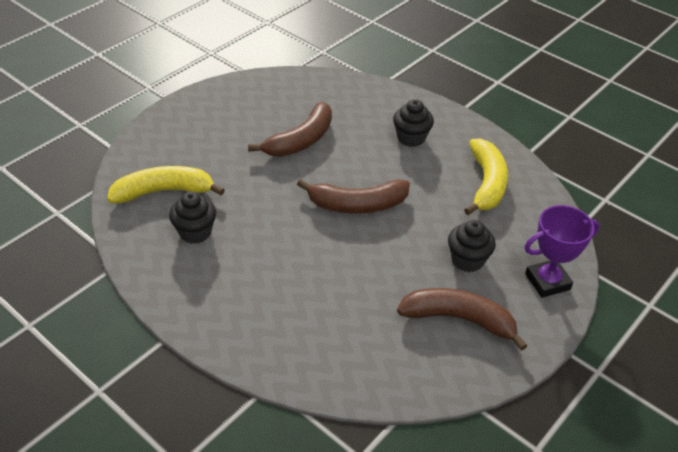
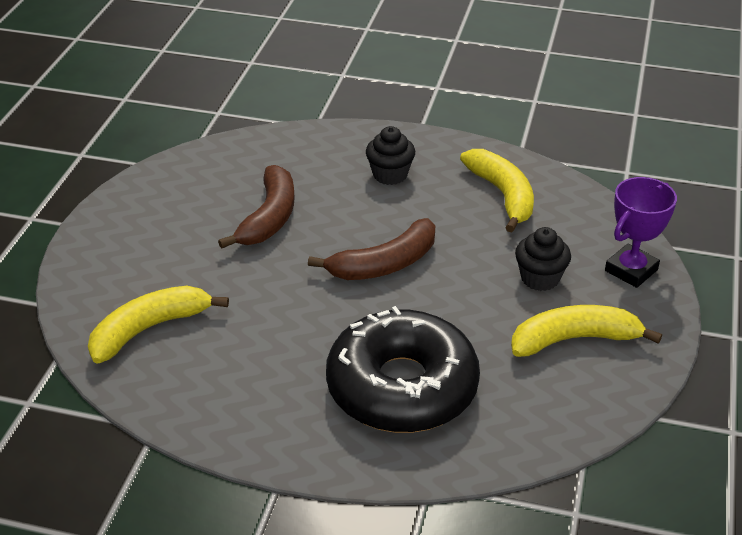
camera: 25 degrees left, 5 degrees down
(195, 232) = (223, 359): black cupcake -> none
(302, 303) = (402, 387): none -> black donut
(459, 319) = (574, 339): brown banana -> yellow banana

